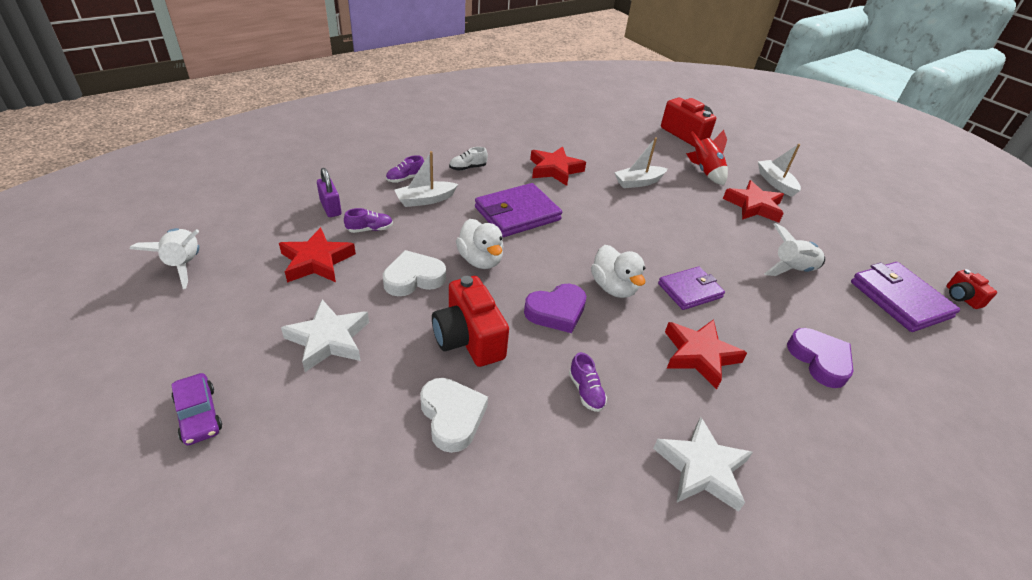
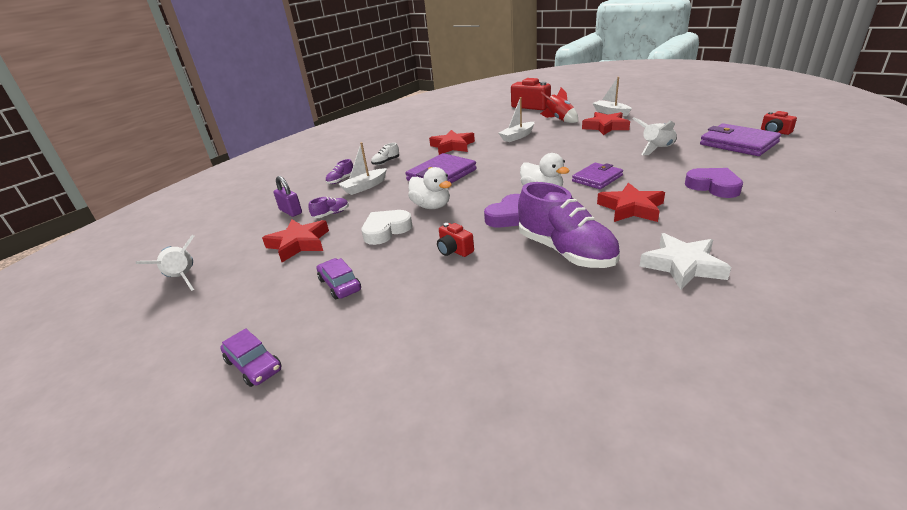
camera: 10 degrees left, 10 degrees down
(329, 339) = (340, 284): white star -> purple car
(452, 417) = (474, 297): white heart -> none
(469, 339) = (454, 250): red camera -> red camera, size x0.54
(586, 391) = (565, 251): purple shoe -> purple shoe, size x2.39

